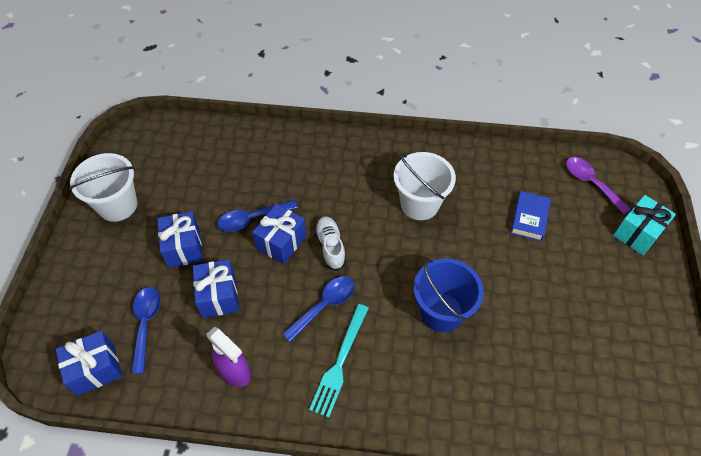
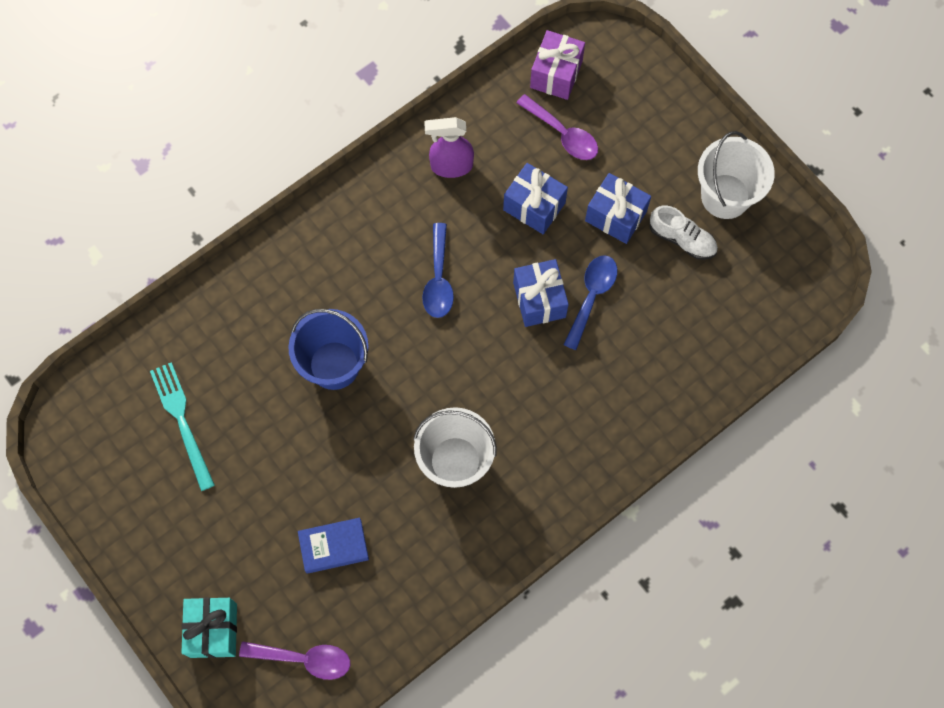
camera: 135 degrees right, 15 degrees up
(96, 369) = (556, 74): blue gift -> purple gift
(146, 324) = (563, 134): blue spoon -> purple spoon
(330, 247) = (491, 336): white shoe -> white shoe (682, 239)
(340, 362) = (377, 247): turquoise fork -> turquoise fork (182, 422)
(529, 218) = (334, 547): blue book -> blue book turned 75 degrees counterclockwise

